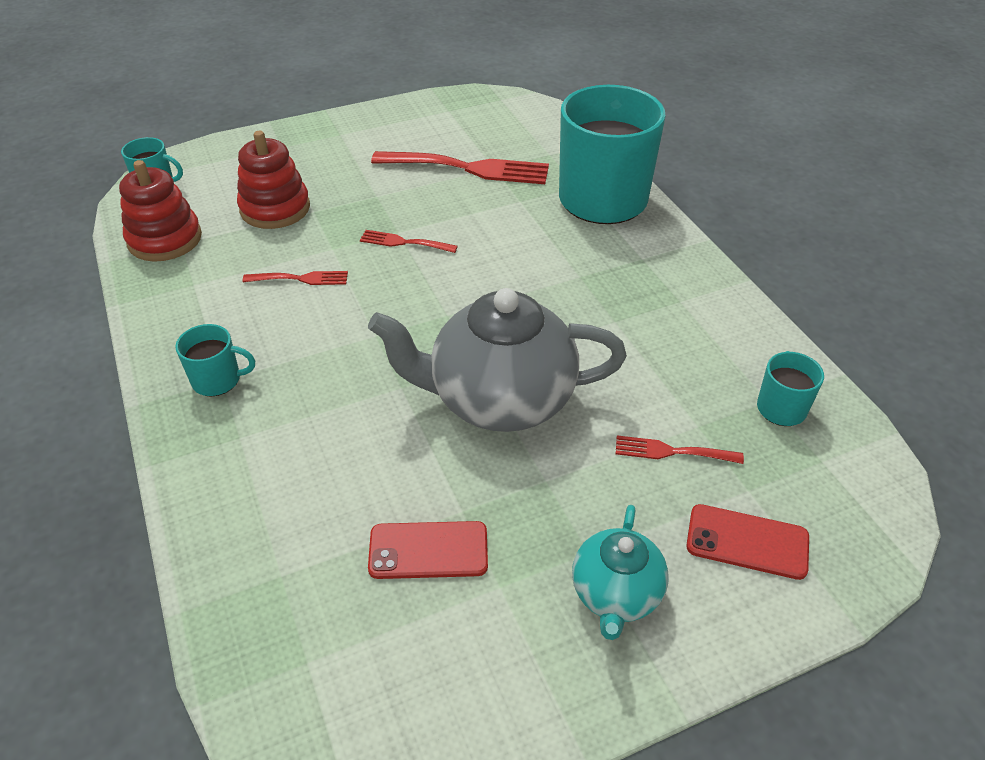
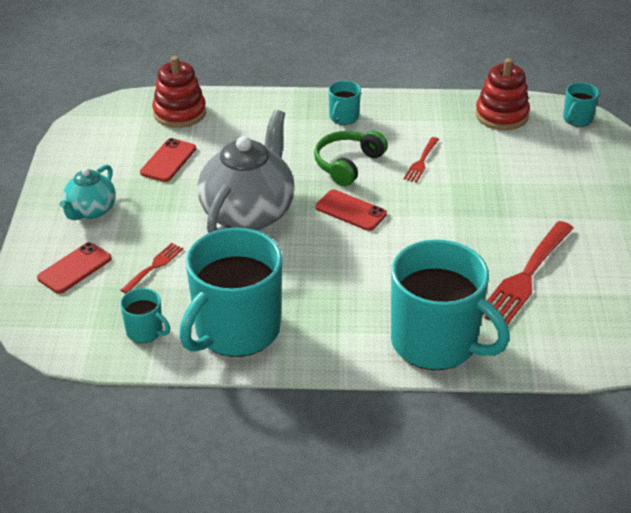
camera: 115 degrees right, 5 degrees down
(275, 208) = (515, 165): red stacking toy -> red stacking toy (179, 113)
(337, 340) = (347, 164): none -> green headphones
(404, 242) = (436, 215): red fork -> none
(436, 309) = (350, 211): none -> red phone
(615, 594) = (91, 210): turquoise teapot -> turquoise teapot turned 105 degrees counterclockwise
(708, 332) = (236, 330): none -> turquoise mug

